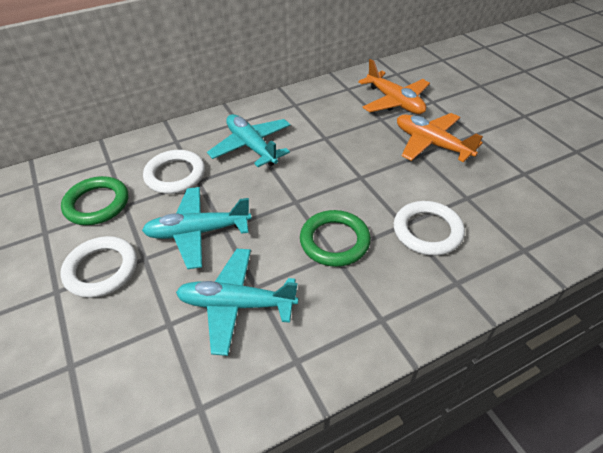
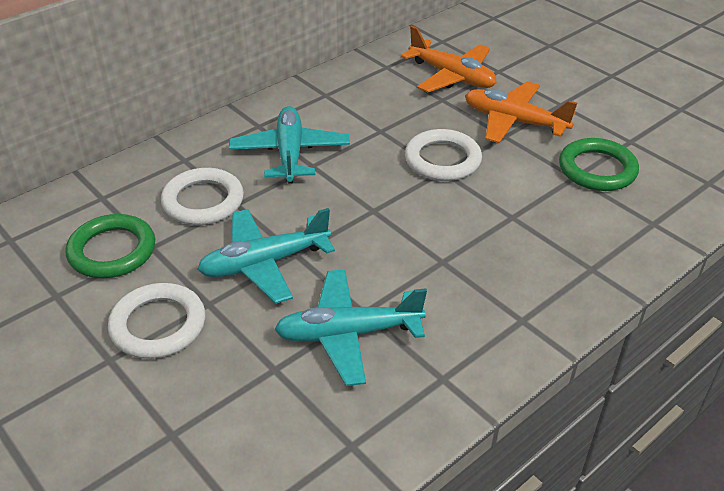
camera: 15 degrees left, 5 degrees down
(251, 147) = (290, 153): turquoise plane -> turquoise plane turned 45 degrees clockwise
(334, 241) = (438, 247): green ring -> green ring (597, 169)
(427, 231) = (541, 220): white ring -> white ring (442, 160)

